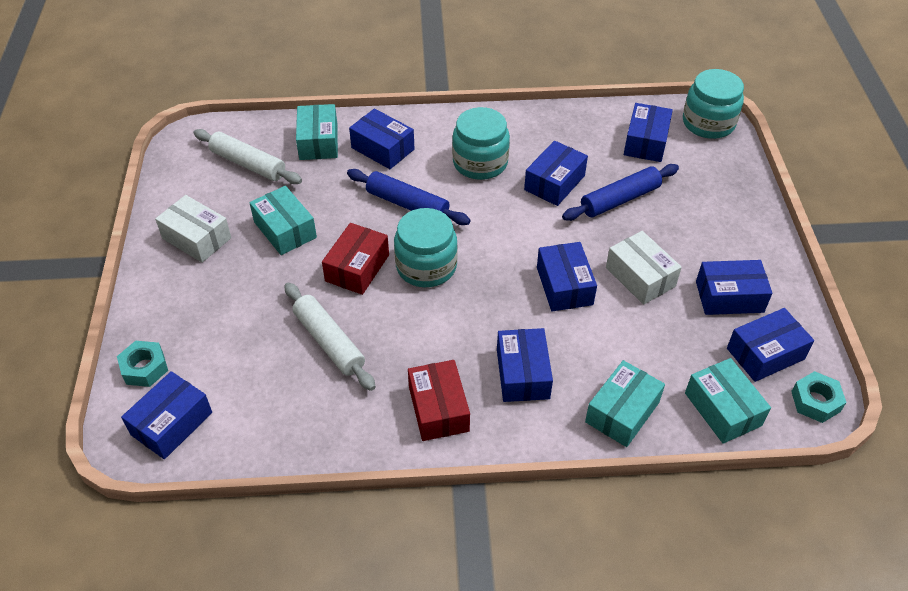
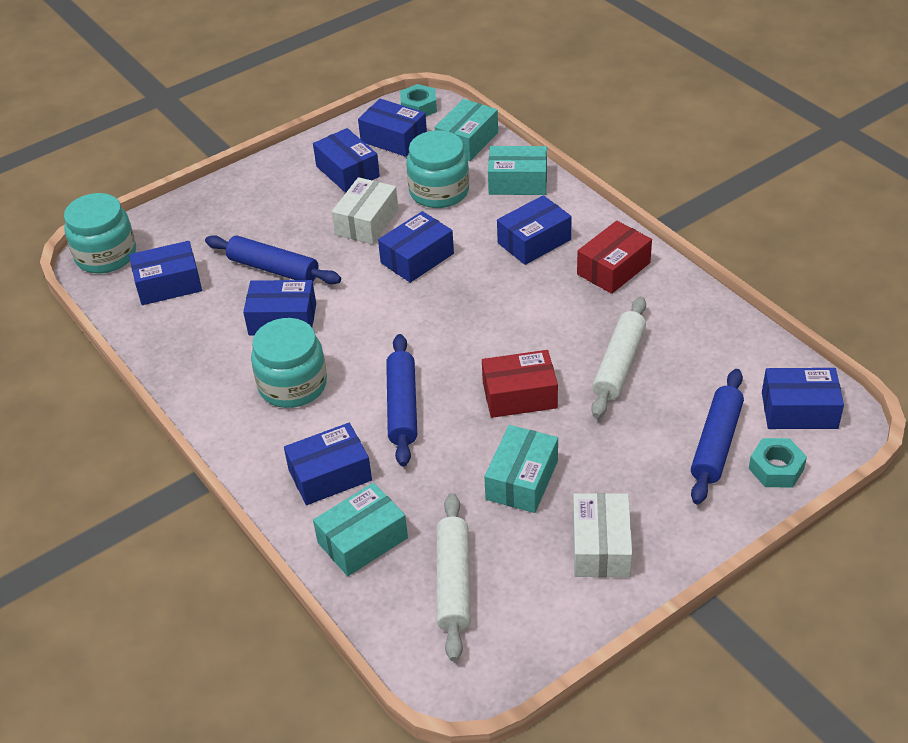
camera: 120 degrees left, 5 degrees down
(201, 349) = (716, 443): none -> blue rolling pin
(382, 148) = (330, 475): blue box -> blue box turned 60 degrees clockwise
(426, 266) = (473, 350): turquoise jar -> turquoise jar (439, 191)

